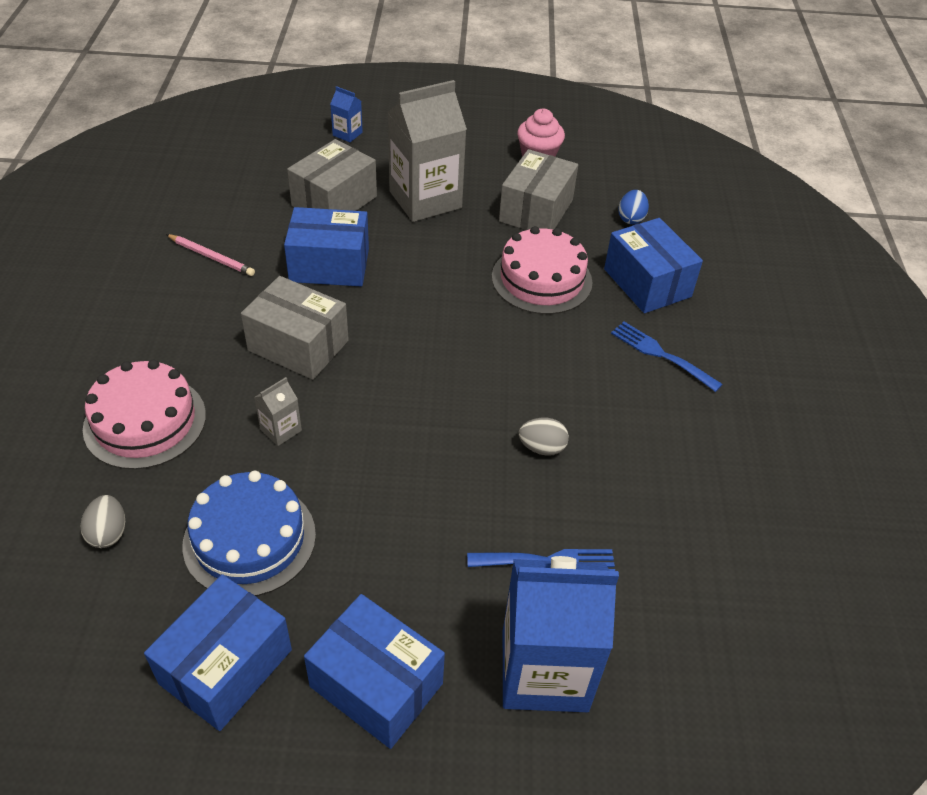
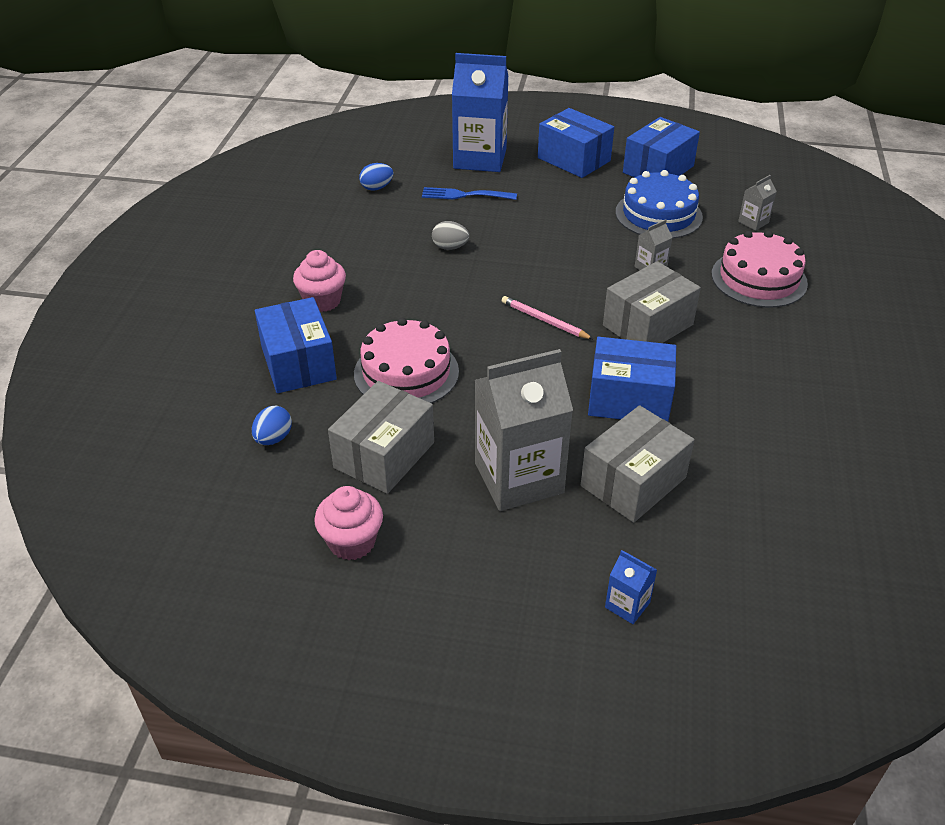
camera: 170 degrees left, 5 degrees down
(108, 533) = (753, 222): grey egg -> grey carton
(211, 257) = (759, 415): pink pencil -> pink pencil (545, 320)
(298, 345) = (648, 325): grey box -> grey box turned 75 degrees counterclockwise
(661, 354) = (322, 301): blue fork -> pink cupcake
(687, 568) = (377, 188): none -> blue egg

